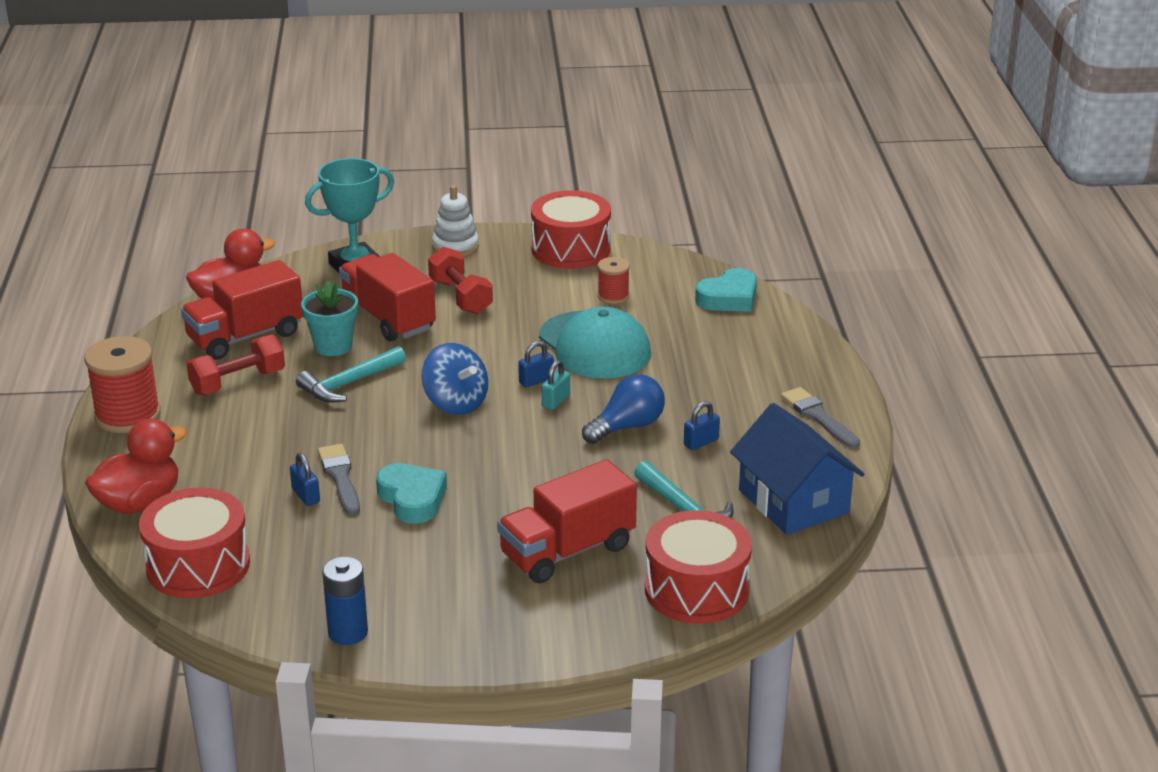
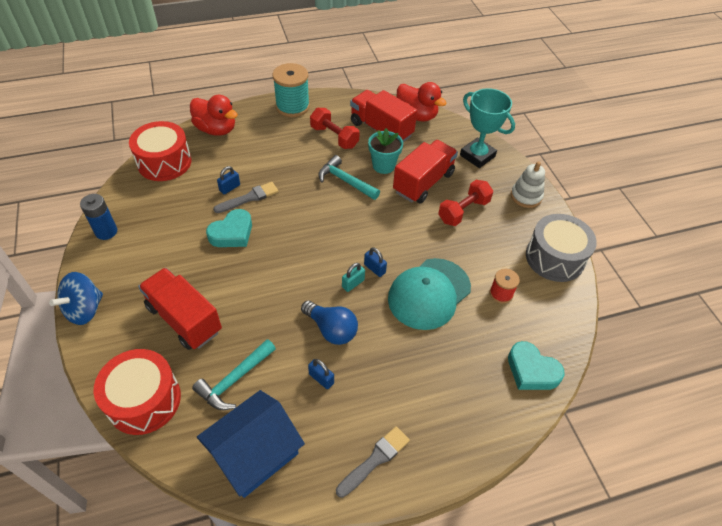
camera: 75 degrees right, 20 degrees up
(127, 415) = (292, 106): red spool -> turquoise spool
(456, 403) = (337, 233): blue spinning top -> blue spinning top (85, 309)
(556, 401) = (353, 283): turquoise padlock -> turquoise padlock turned 60 degrees counterclockwise
(571, 249) = (554, 258): red drum -> grey drum

